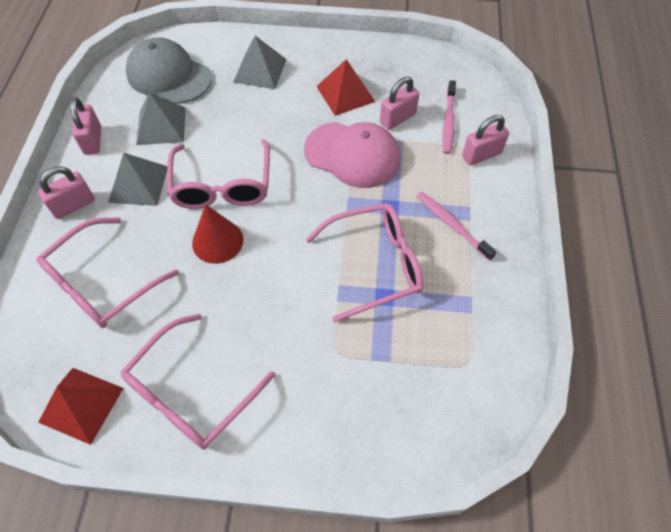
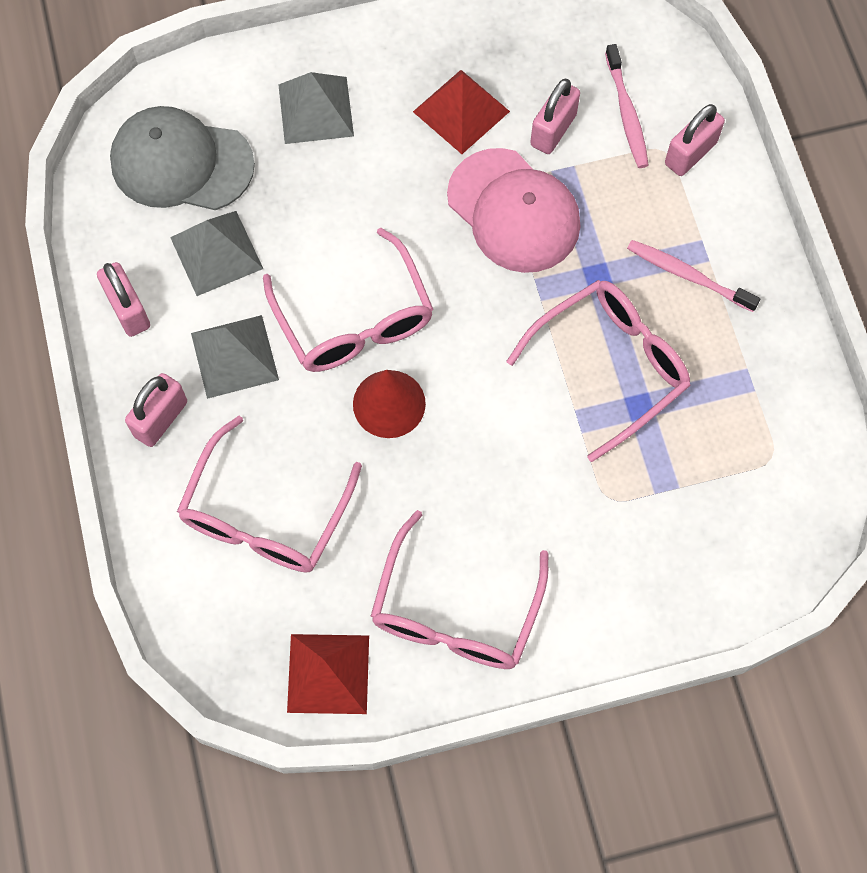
camera: 20 degrees left, 10 degrees up
(352, 155) = (513, 211): pink cap -> pink cap turned 45 degrees clockwise

